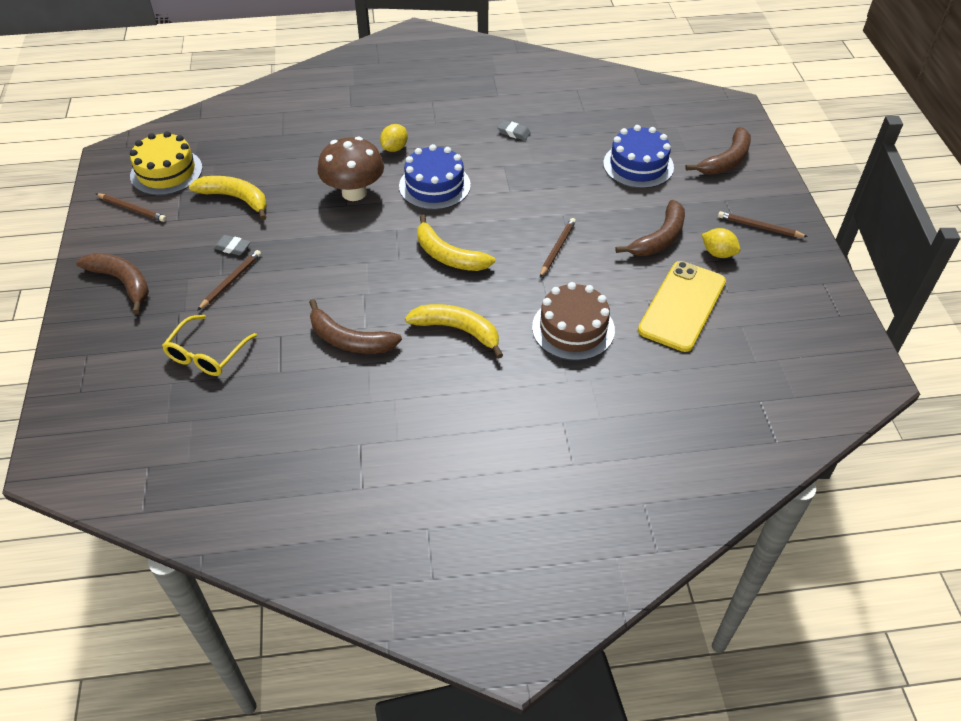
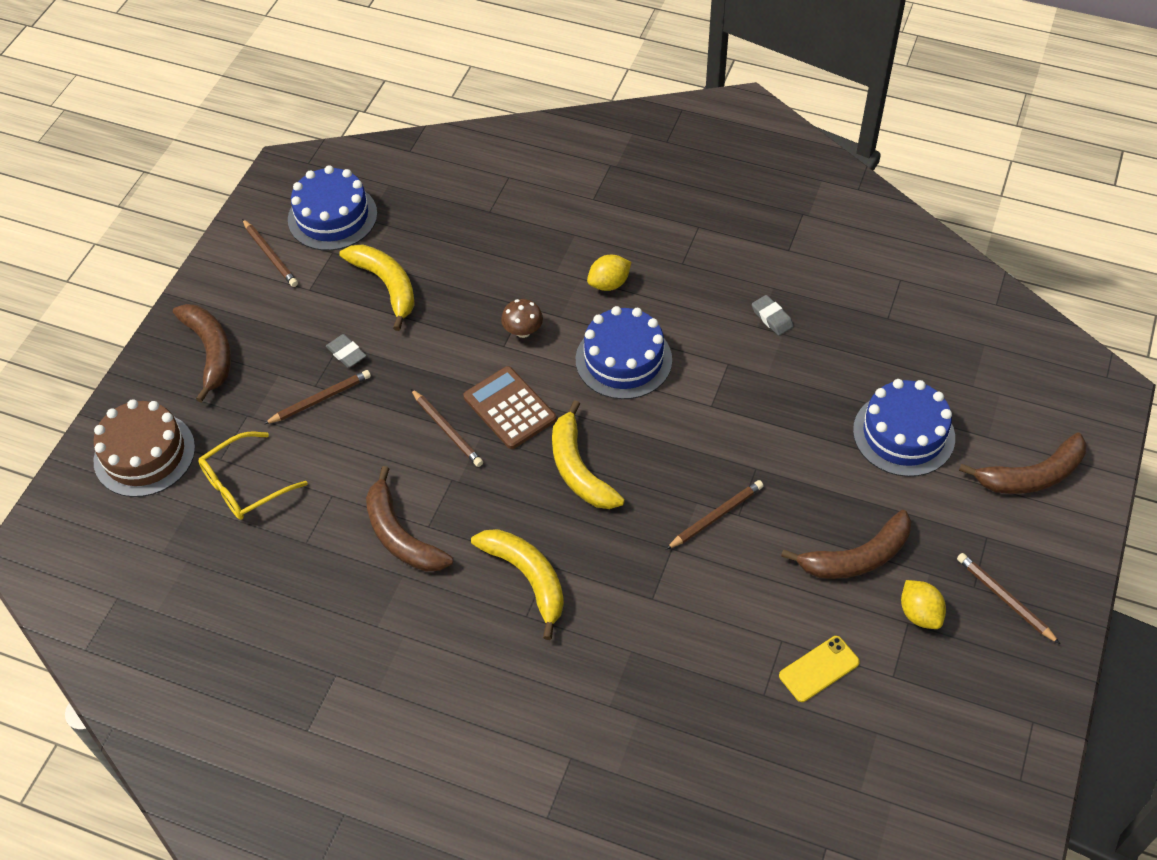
camera: 30 degrees right, 5 degrees up
(166, 172) = (332, 217): yellow cake -> blue cake
(340, 266) = (447, 430): none -> brown pencil
(354, 192) = (523, 331): brown mushroom -> brown mushroom, size x0.48
(376, 238) = (509, 408): none -> brown calculator
(573, 328) = (662, 638): brown cake -> brown cake (144, 454)
(682, 306) = (819, 669): yellow phone -> yellow phone, size x0.50

